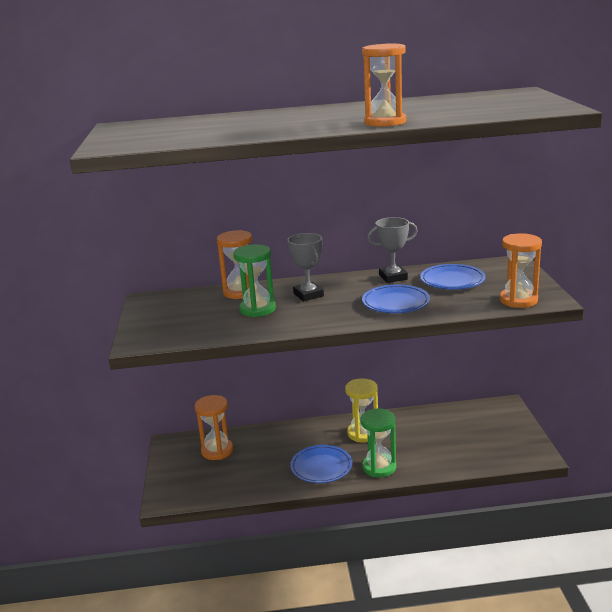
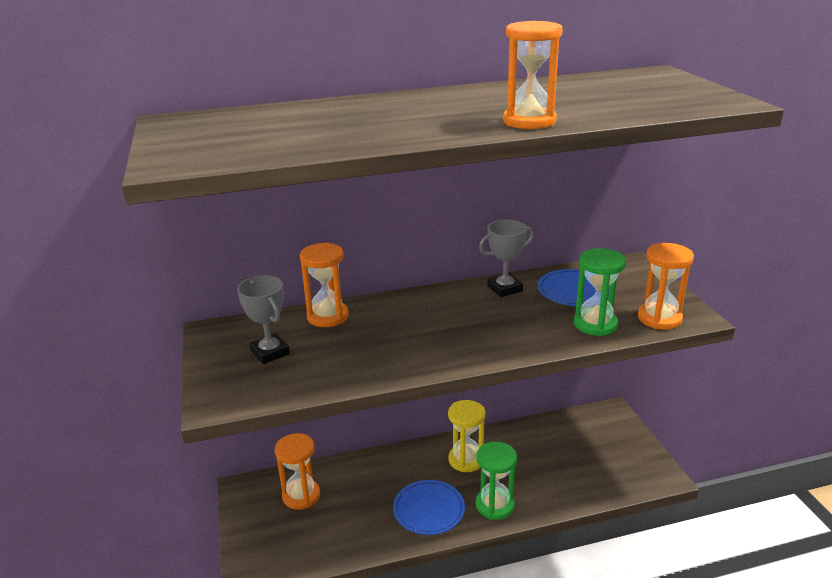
camera: 10 degrees left, 5 degrees up
(257, 309) = (357, 342): green hourglass -> green hourglass (595, 324)
(308, 295) = (413, 318): grey trophy -> grey trophy (270, 352)
(395, 303) = (520, 327): blue plate -> none

